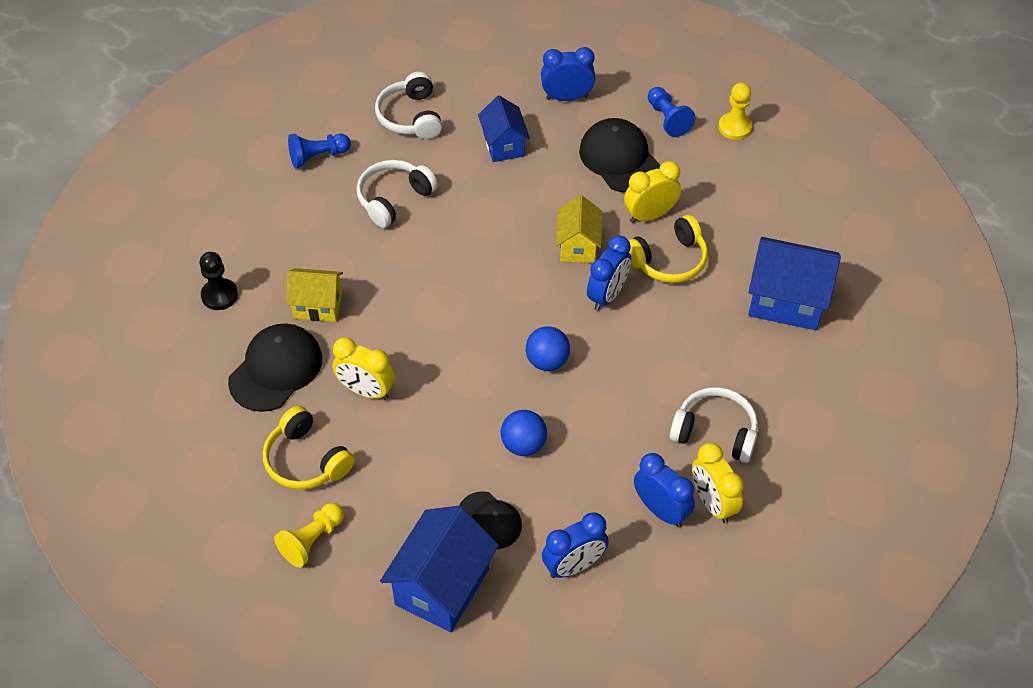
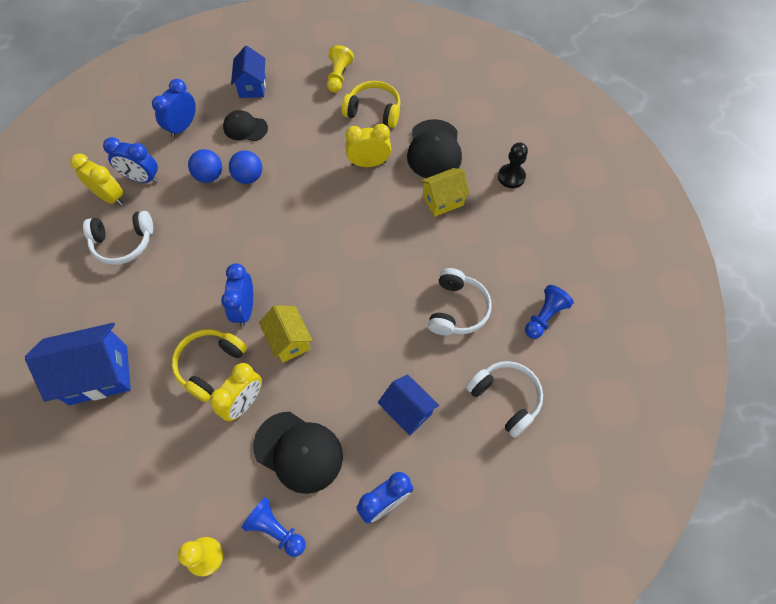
camera: 150 degrees right, 10 degrees up
(442, 587) = (252, 86): blue house -> blue house, size x0.63
(547, 361) = (263, 237): blue ball -> blue ball (209, 176)

